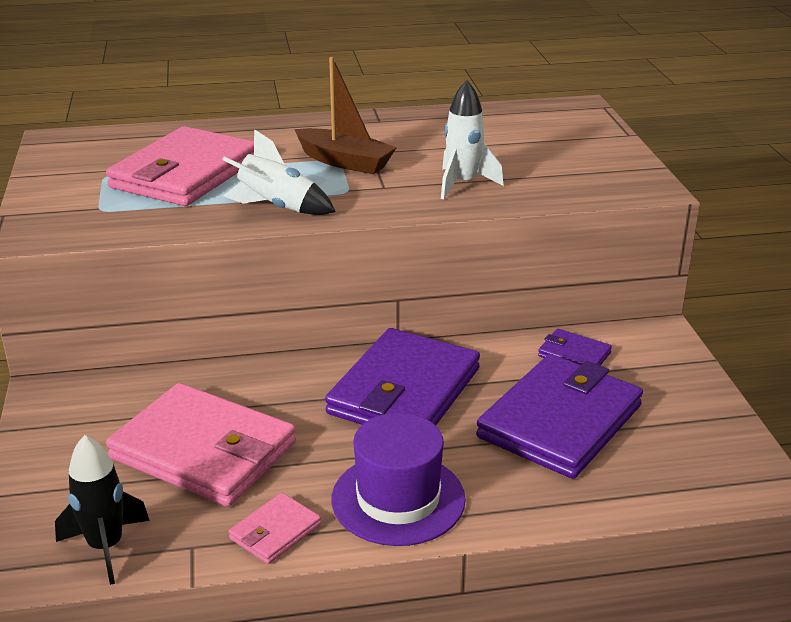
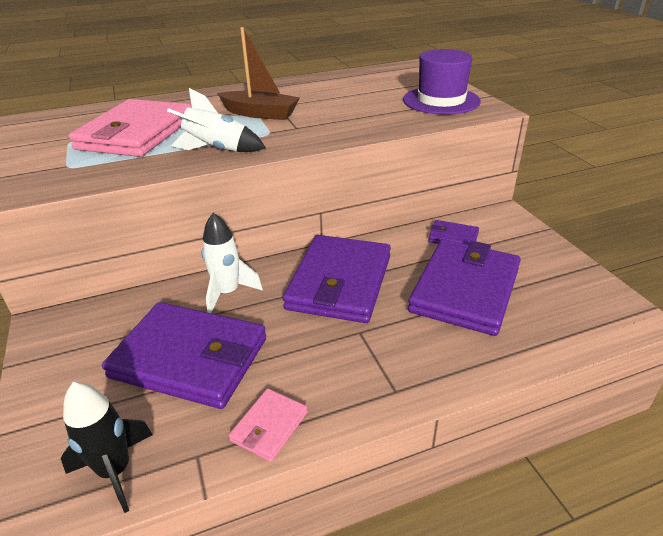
camera: 10 degrees left, 5 degrees up
(203, 451) = (190, 358): pink wallet -> purple wallet
(398, 499) = (365, 376): purple hat -> purple hat (441, 100)
(463, 184) = (355, 120): white rocket -> white rocket (228, 293)

